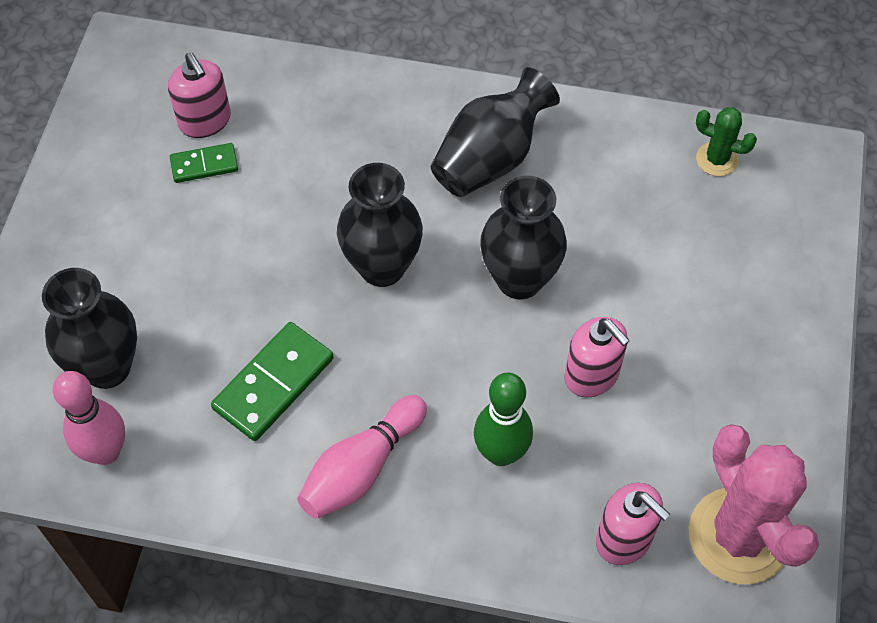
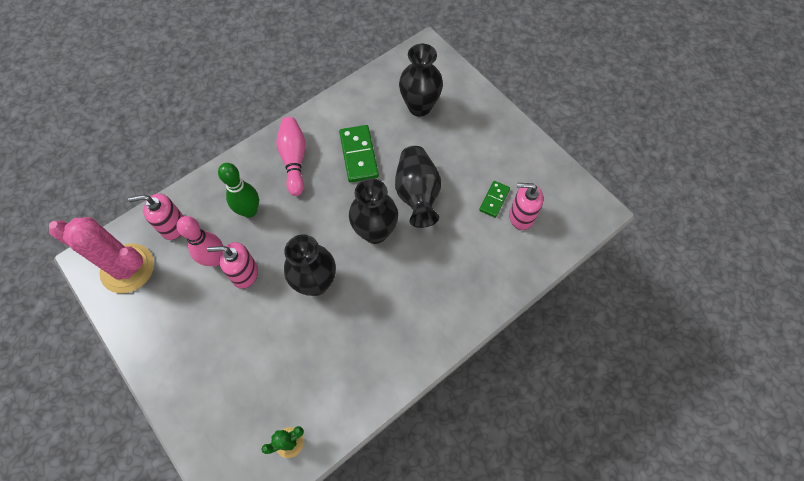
camera: 130 degrees right, 5 degrees up
(105, 452) = (383, 87): pink bowling pin -> pink bowling pin (215, 259)
(490, 158) = (391, 325): black vase -> black vase (417, 194)

